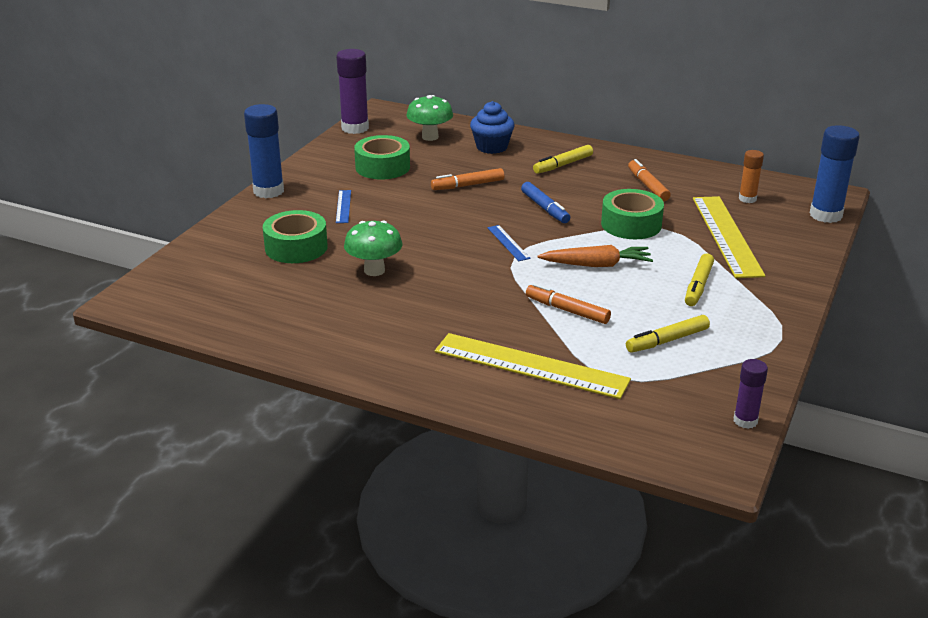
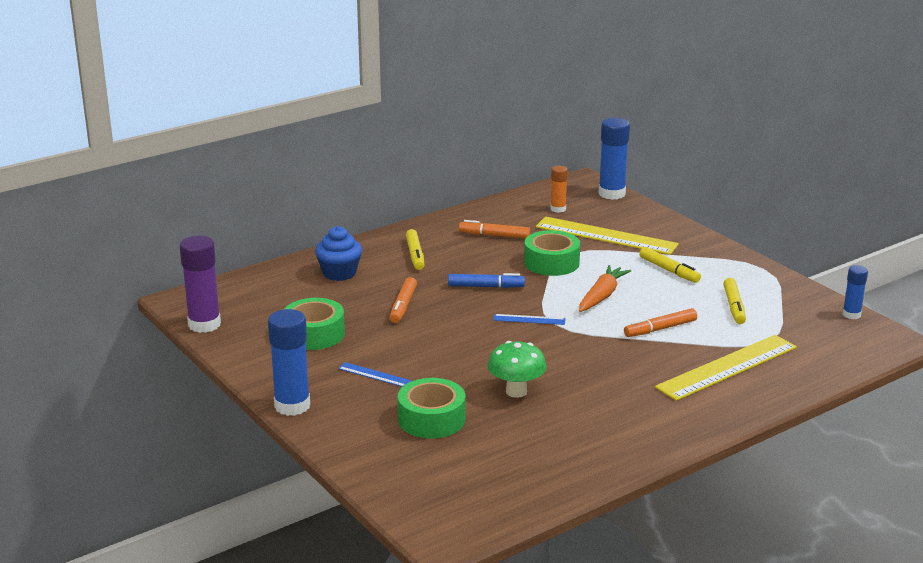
camera: 60 degrees left, 5 degrees down
(430, 137) = (278, 294): green mushroom -> none
(745, 421) = (851, 315): purple glue stick -> blue glue stick

